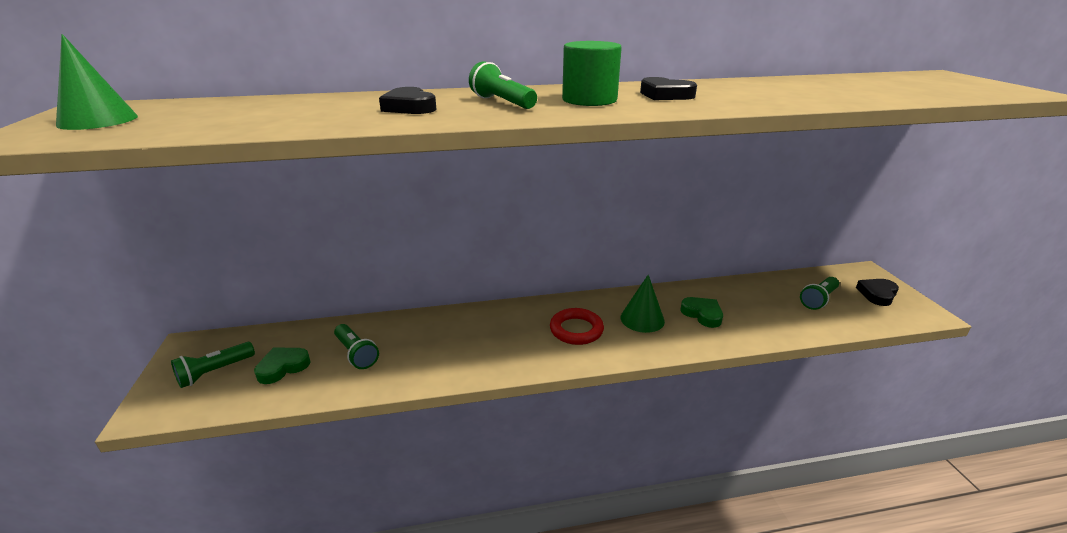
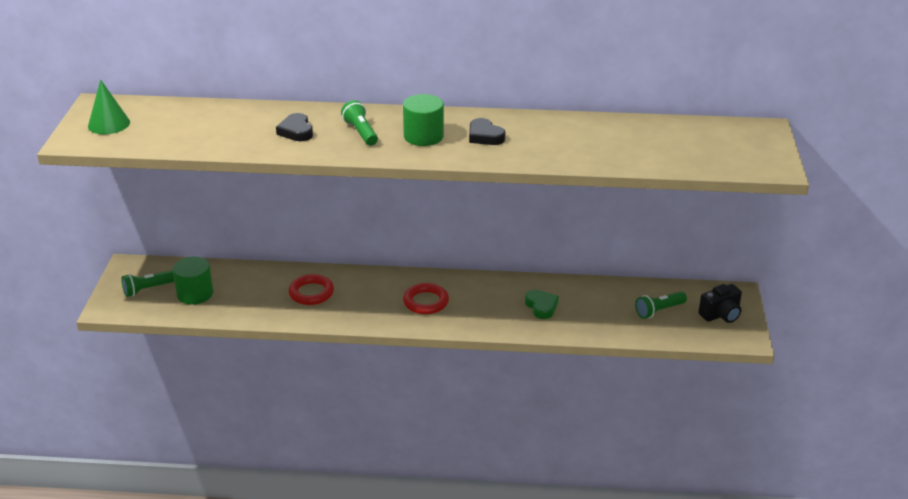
camera: 15 degrees right, 5 degrees up
(283, 367) = (195, 294): green heart -> green cylinder
(356, 354) = (249, 292): green flashlight -> none
(436, 341) = (311, 293): none -> red ring
(642, 319) = (486, 302): green cone -> none
(877, 294) = (721, 315): black heart -> black camera

